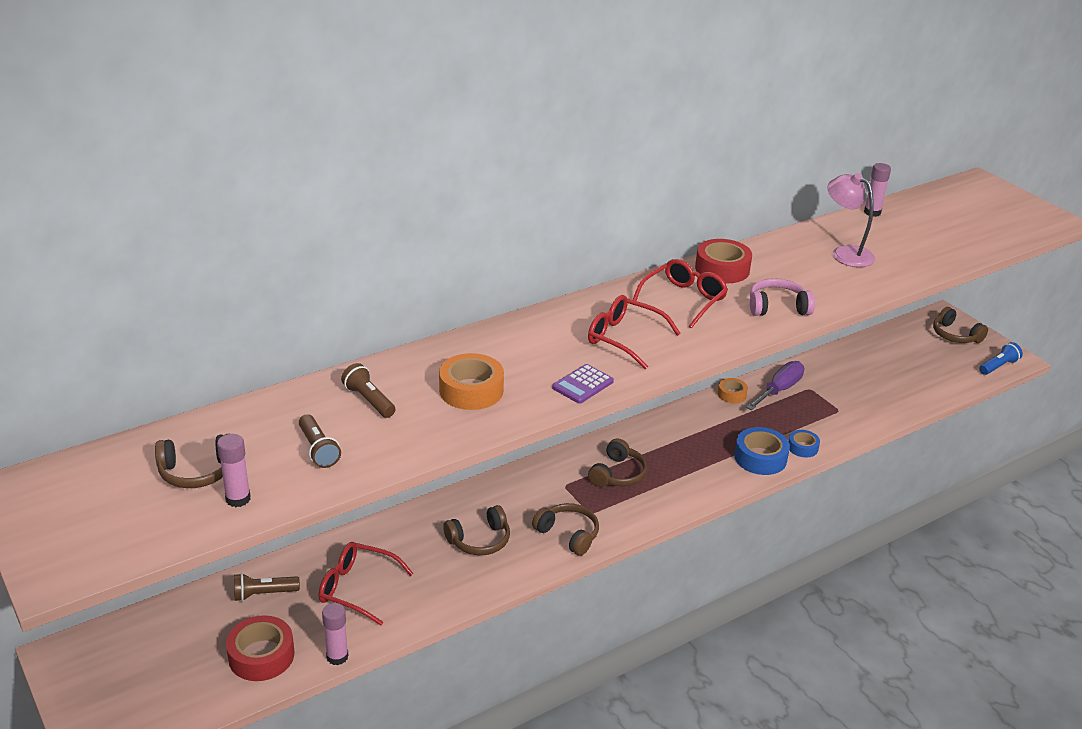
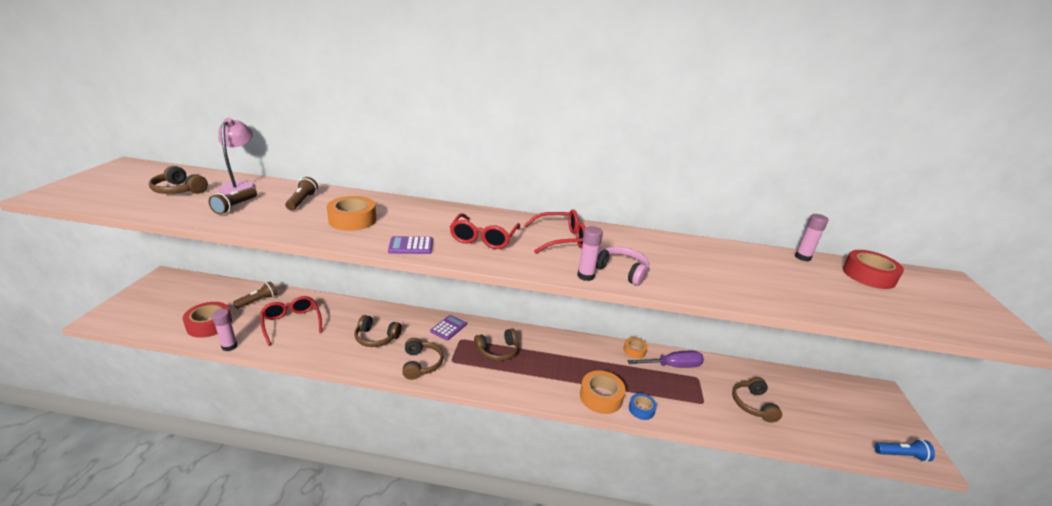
camera: 40 degrees right, 5 degrees down
(238, 499) = (162, 206): pink glue stick -> pink glue stick (585, 276)
(263, 594) = (258, 301): brown flashlight -> brown flashlight turned 105 degrees clockwise
(534, 482) = (448, 328): none -> purple calculator
(624, 338) = (483, 238): red glasses -> red glasses turned 150 degrees counterclockwise
(722, 269) = (619, 237): red tape -> red tape (868, 275)
(760, 458) = (601, 397): blue tape -> orange tape
(845, 253) = (736, 268): pink lamp -> pink lamp (241, 186)
(955, 335) = (878, 410): brown headphones -> brown headphones (753, 405)

